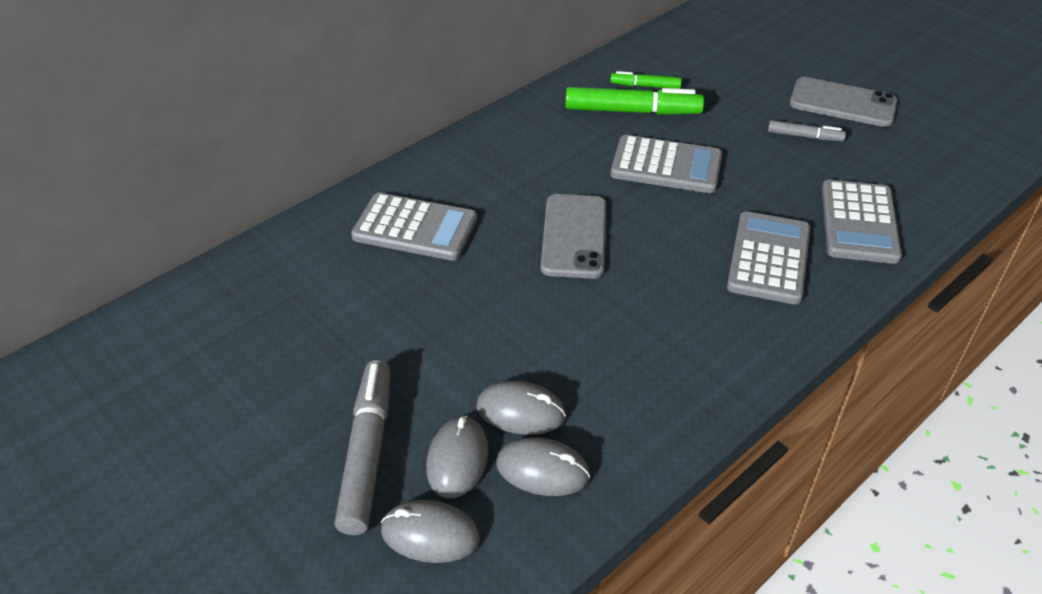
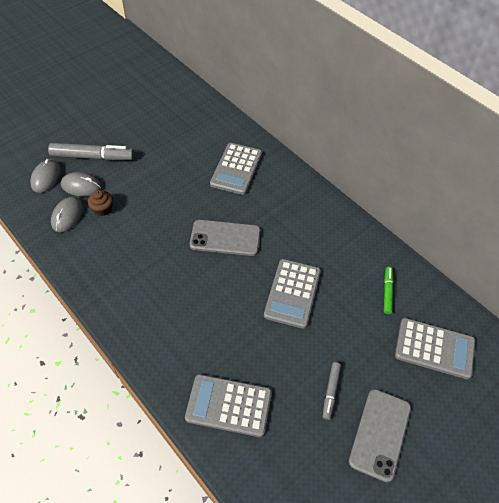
camera: 90 degrees right, 10 degrees up
(520, 411) = (103, 209): grey mouse -> brown cupcake
(632, 111) = (354, 280): green marker -> none
(769, 258) = (197, 338): grey calculator -> grey calculator (434, 348)

